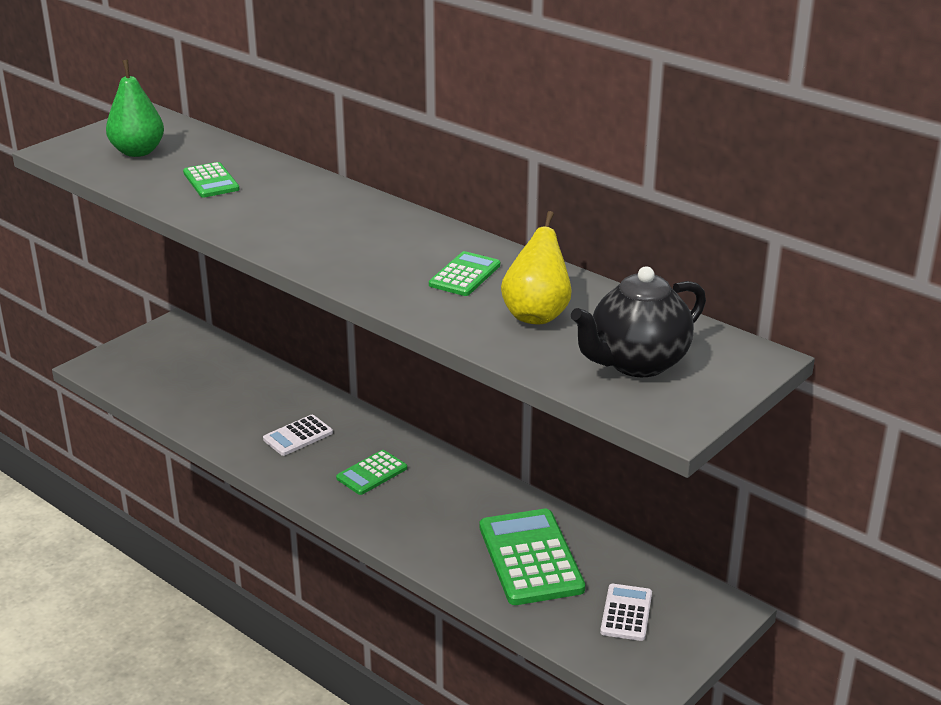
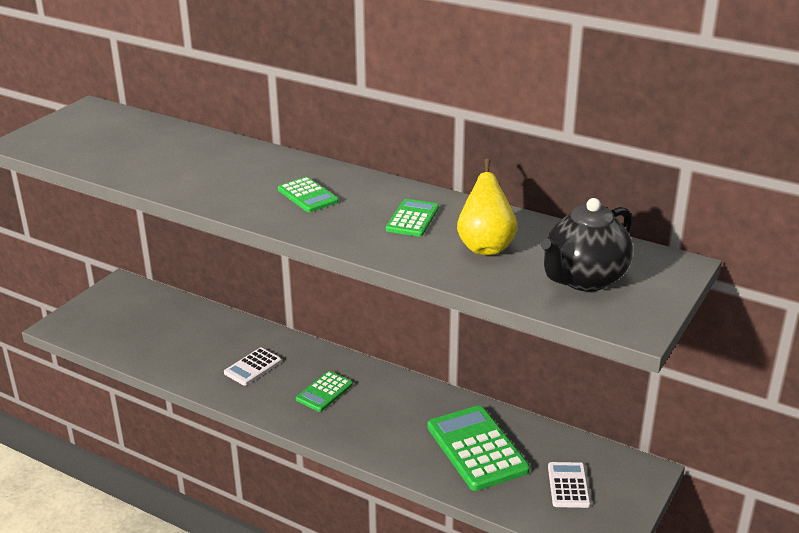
camera: 10 degrees left, 0 degrees up
(138, 152) = (92, 138): green pear -> none
(211, 181) = (165, 158): green calculator -> green calculator (307, 196)

